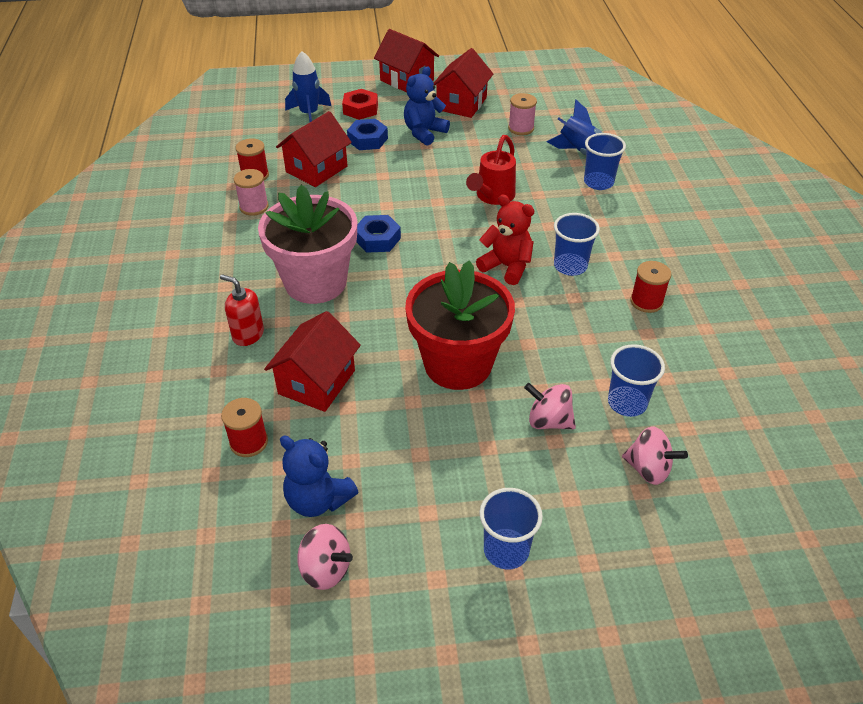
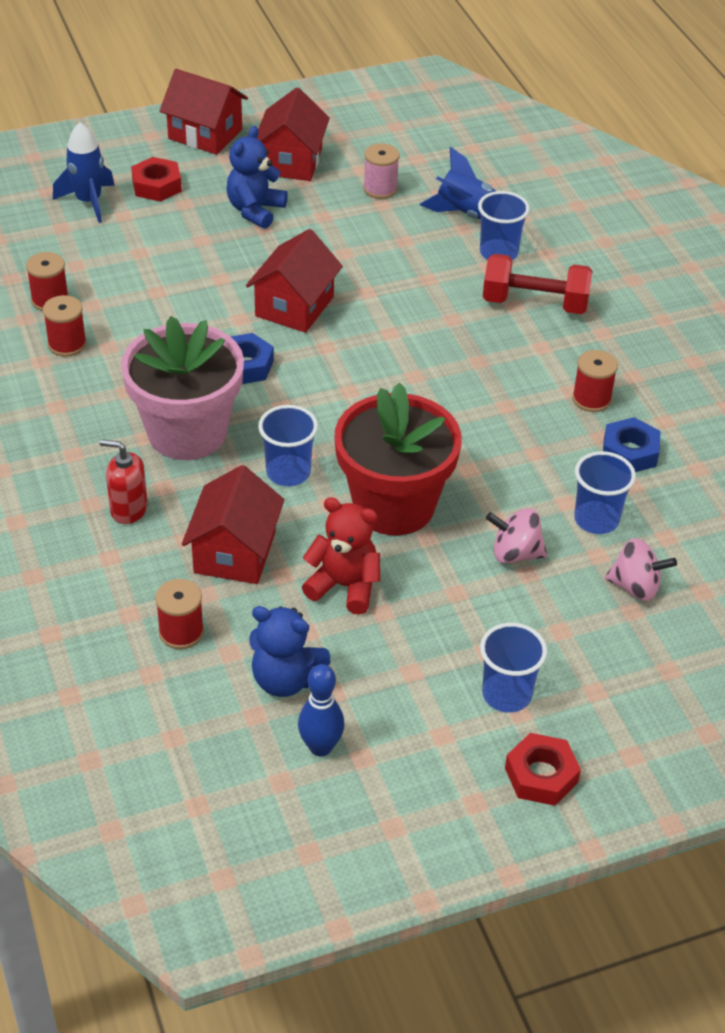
camera: 15 degrees left, 0 degrees up
(254, 207) = (67, 344): pink spool -> red spool
(316, 169) = (130, 281): red house -> red house (294, 306)
(326, 569) = (320, 747): pink spinning top -> blue bowling pin
(367, 139) = (182, 230): blue nut -> blue nut (629, 452)
(492, 197) = (371, 290): red watering can -> none
(506, 266) = (416, 379): red teddy bear -> red teddy bear (344, 586)
(516, 638) = (541, 775): none -> red nut
(570, 266) = (492, 368): blue cup -> blue cup (288, 472)
(617, 222) = (534, 303): none -> red dumbbell

